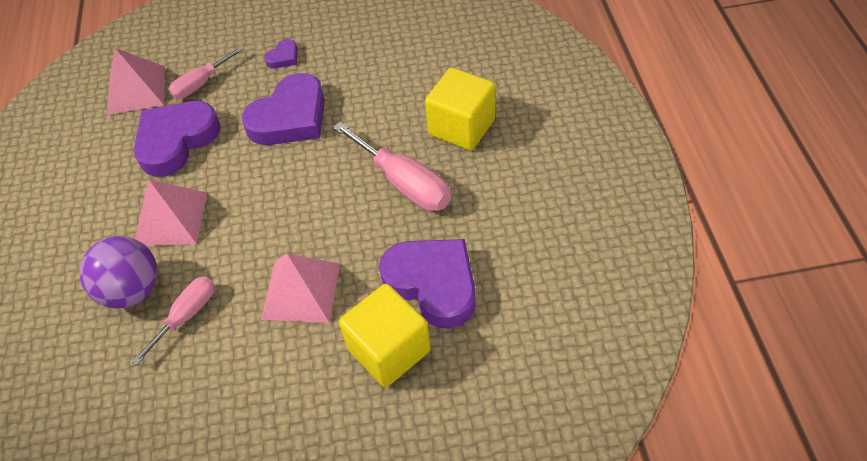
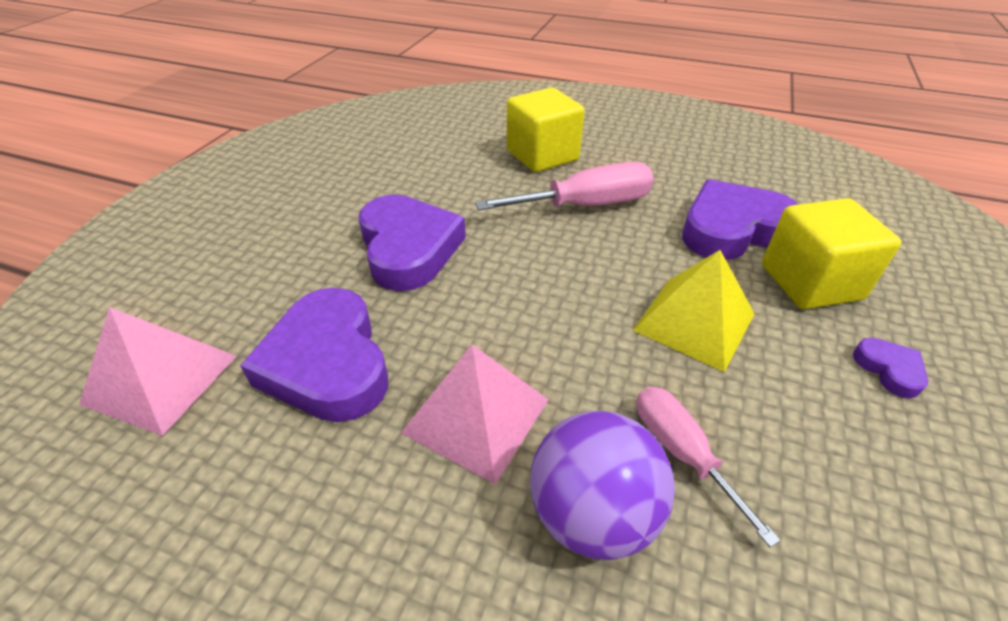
camera: 65 degrees left, 10 degrees down
(201, 84) = (249, 305): pink screwdriver -> none
(283, 57) = (304, 224): purple heart -> purple heart (889, 370)
(301, 291) = (694, 322): pink pyramid -> yellow pyramid

